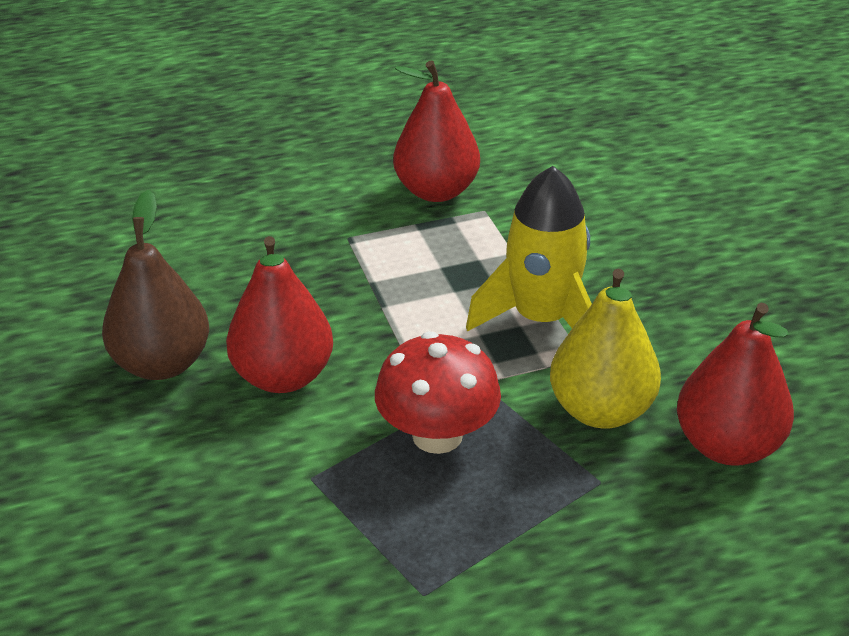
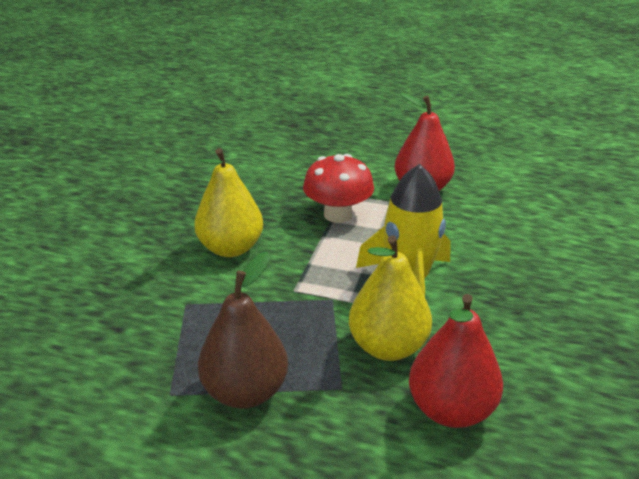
camera: 35 degrees right, 5 degrees down
(162, 364) = (182, 218): brown pear -> brown pear (245, 392)
(283, 376) = (231, 248): red pear -> yellow pear
(437, 435) = (275, 314): red mushroom -> red mushroom (338, 214)

